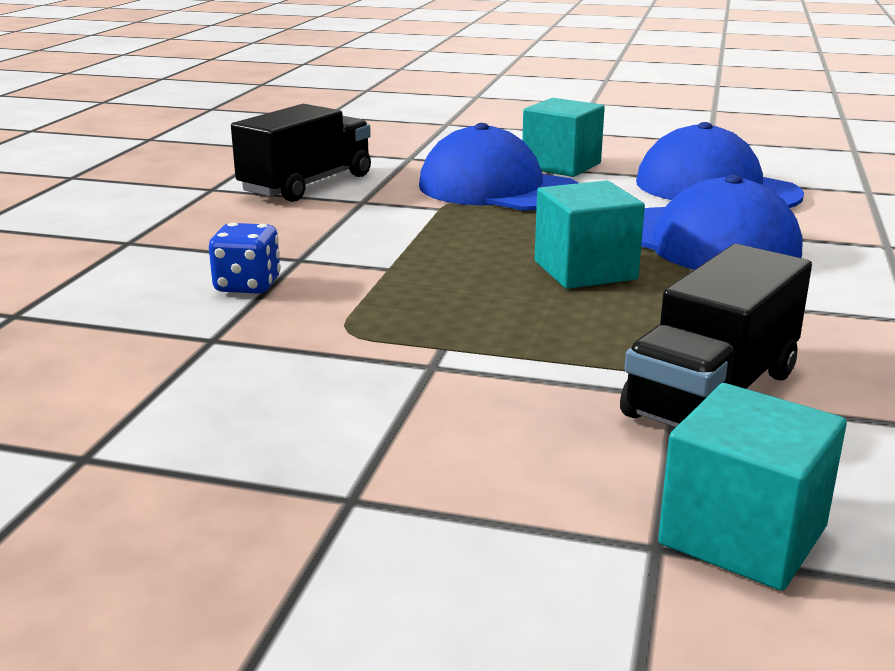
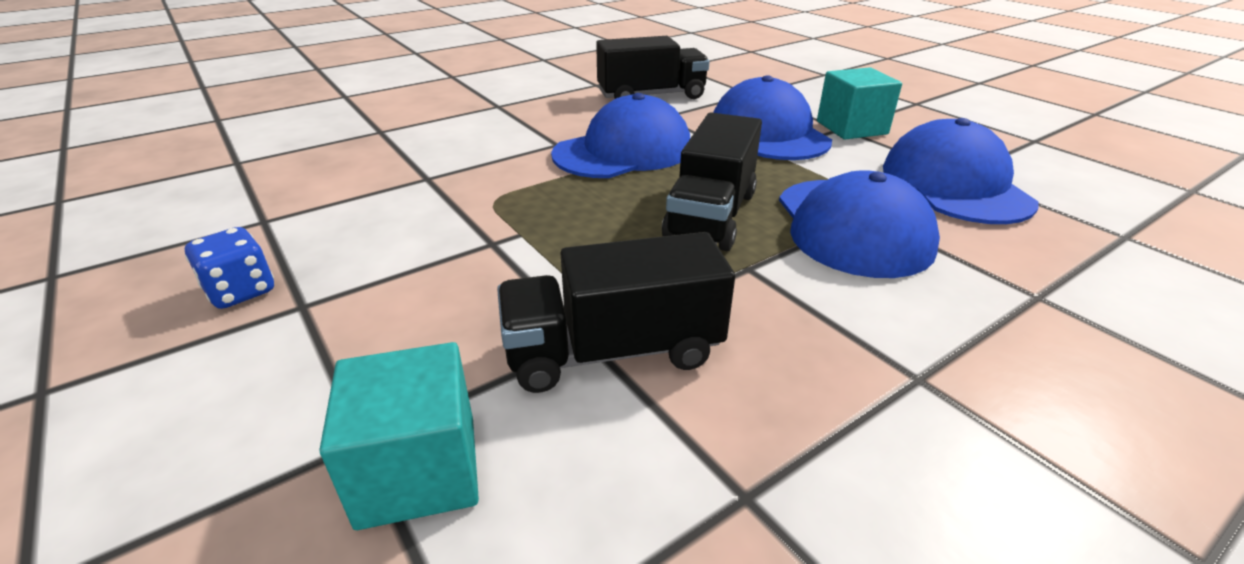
camera: 40 degrees right, 10 degrees up
(247, 285) = (500, 152): blue dice -> blue dice (241, 291)
(390, 244) = (623, 151): none -> blue cap
(585, 270) = (711, 215): turquoise cube -> black truck

